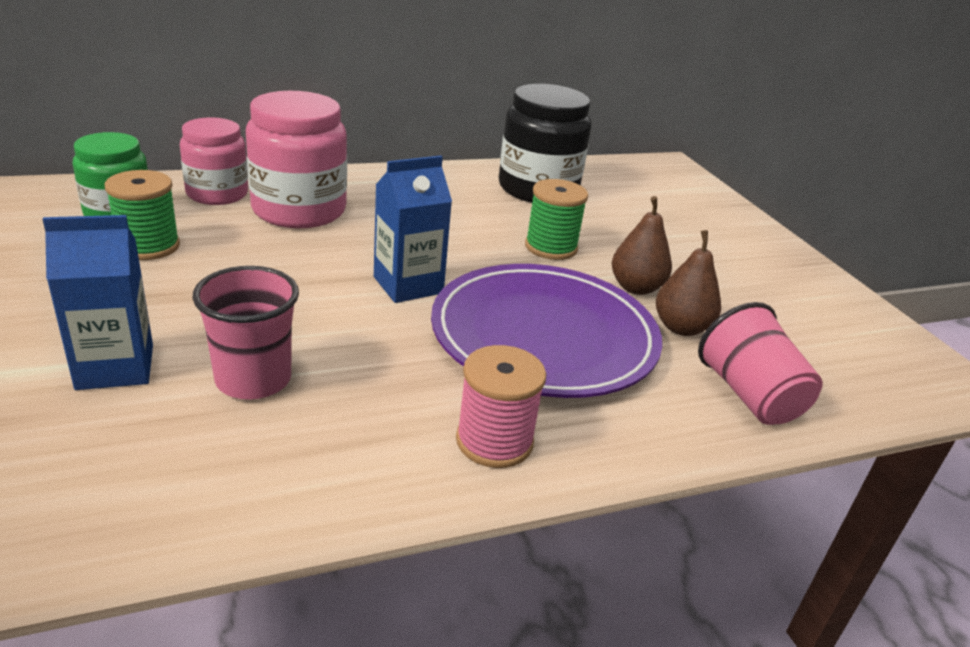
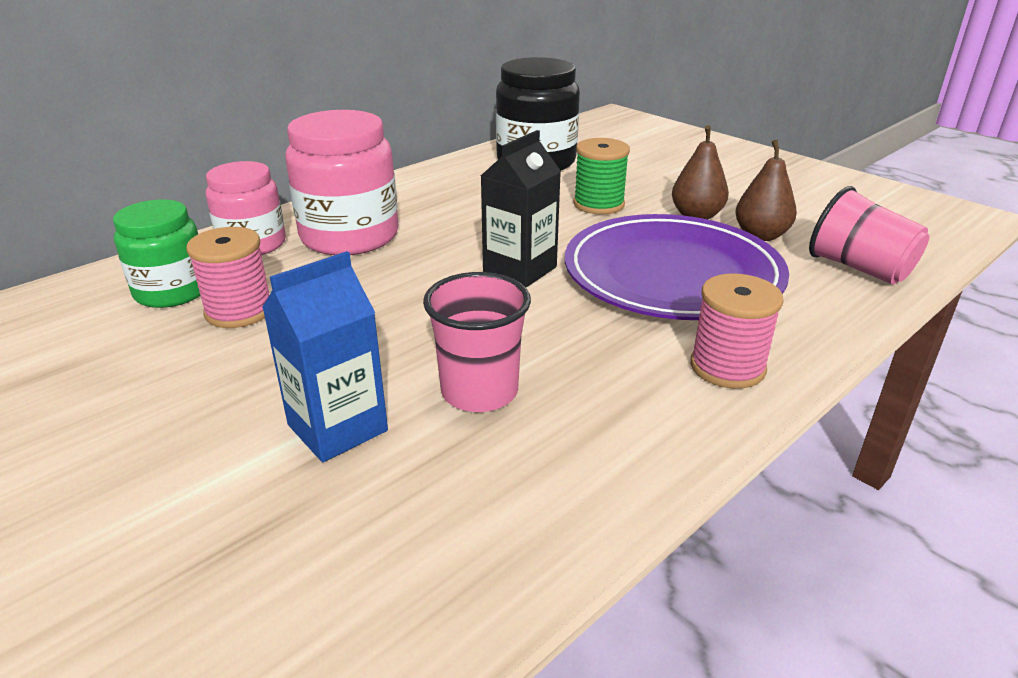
camera: 20 degrees left, 0 degrees up
(148, 246) = (239, 311): green spool -> pink spool
(408, 285) = (520, 269): blue carton -> black carton

